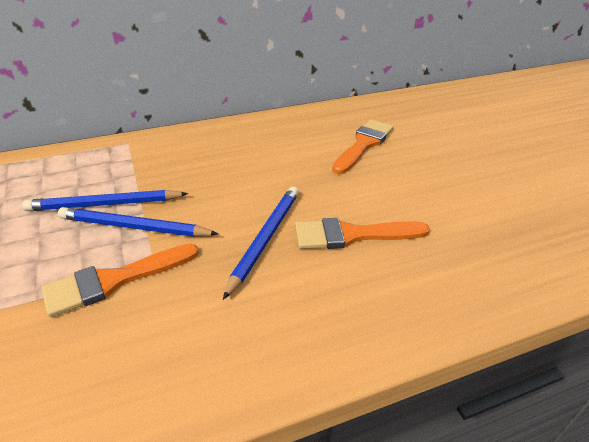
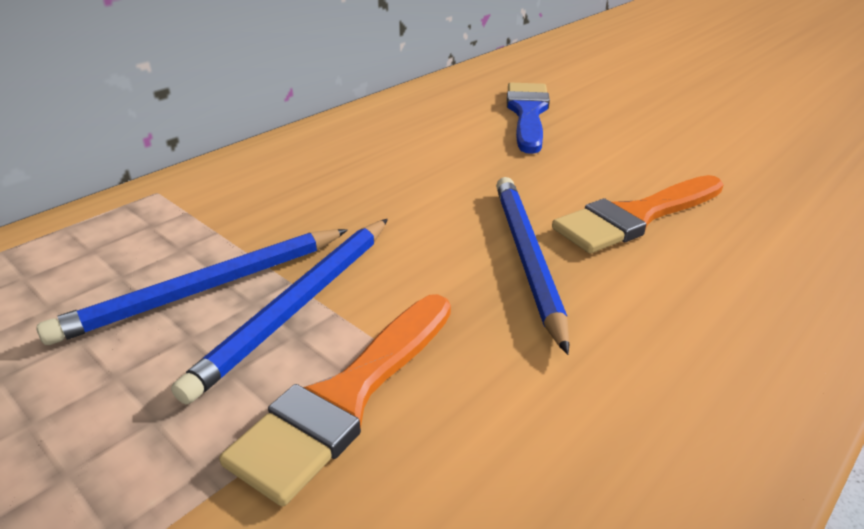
camera: 25 degrees left, 5 degrees down
(135, 227) = (298, 305): blue pencil -> blue pencil turned 45 degrees counterclockwise
(363, 144) = (527, 114): orange brush -> blue brush

